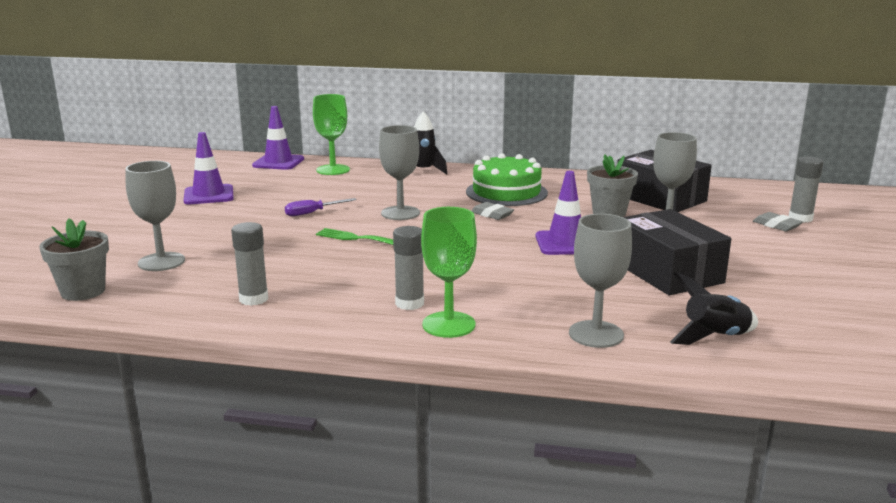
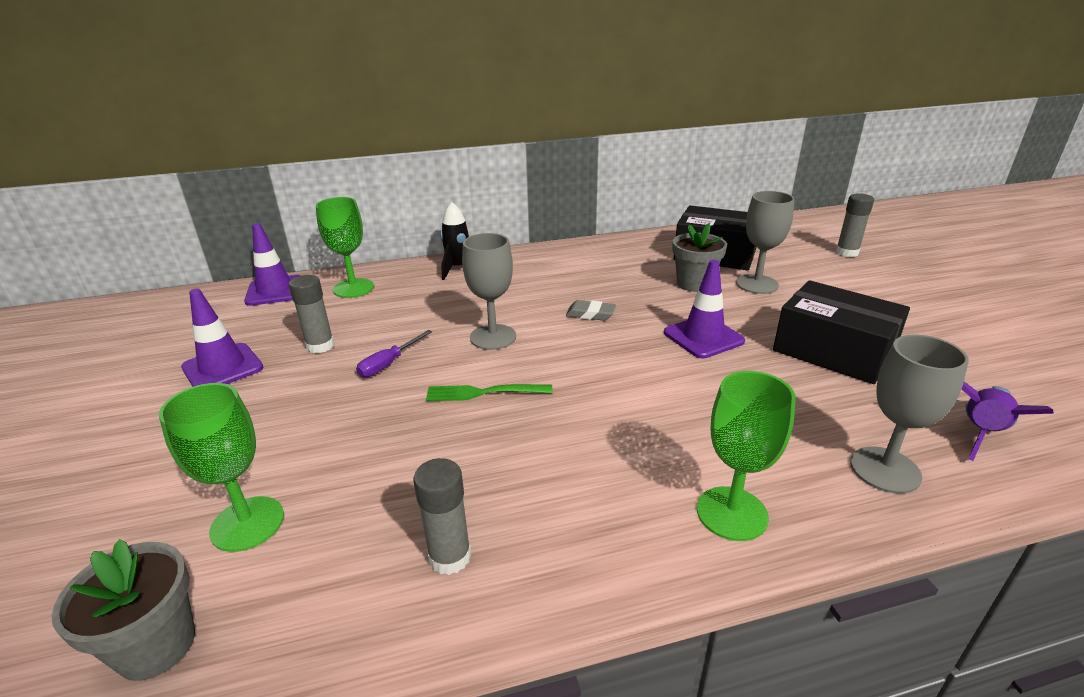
camera: 25 degrees left, 10 degrees up
(161, 262) = (247, 523): grey goblet -> green goblet
(409, 303) = (651, 490): grey glue stick -> grey glue stick (320, 346)
(506, 192) = (572, 279): green cake -> none
(714, 337) = (981, 433): black rocket -> purple rocket
(776, 225) = (841, 265): grey eraser -> none

